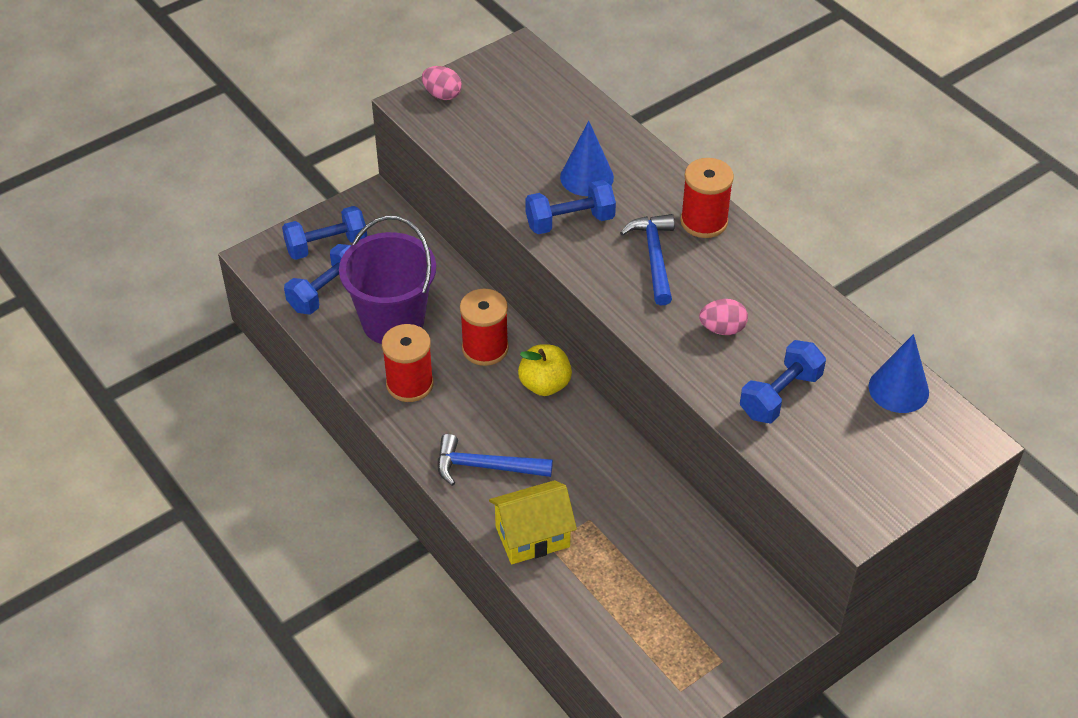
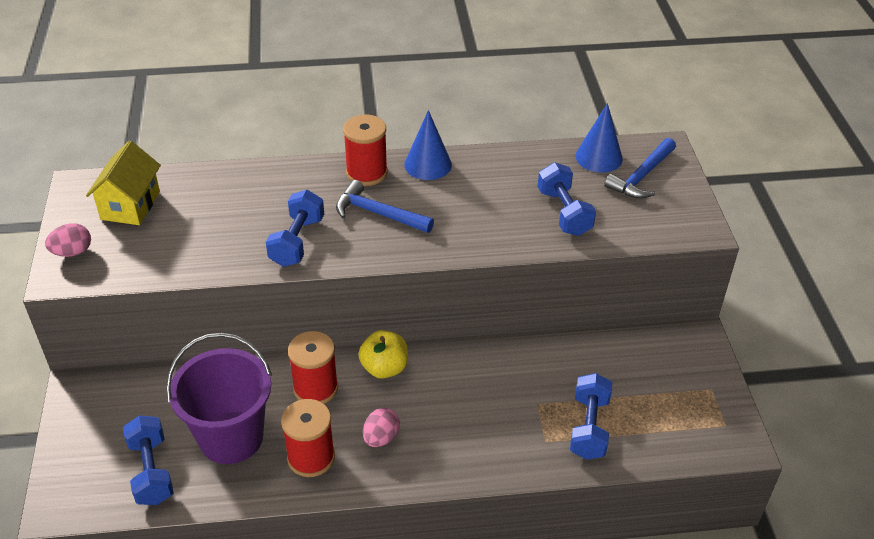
camera: 60 degrees left, 5 degrees down
(326, 245) = (97, 446): blue dumbbell -> blue dumbbell (589, 427)
(486, 467) = (439, 445): blue hammer -> blue hammer (642, 176)
(532, 536) = (530, 448): yellow house -> yellow house (130, 205)
(587, 177) = (259, 211): blue cone -> blue cone (428, 164)
(722, 329) = (479, 212): pink egg -> pink egg (381, 438)

